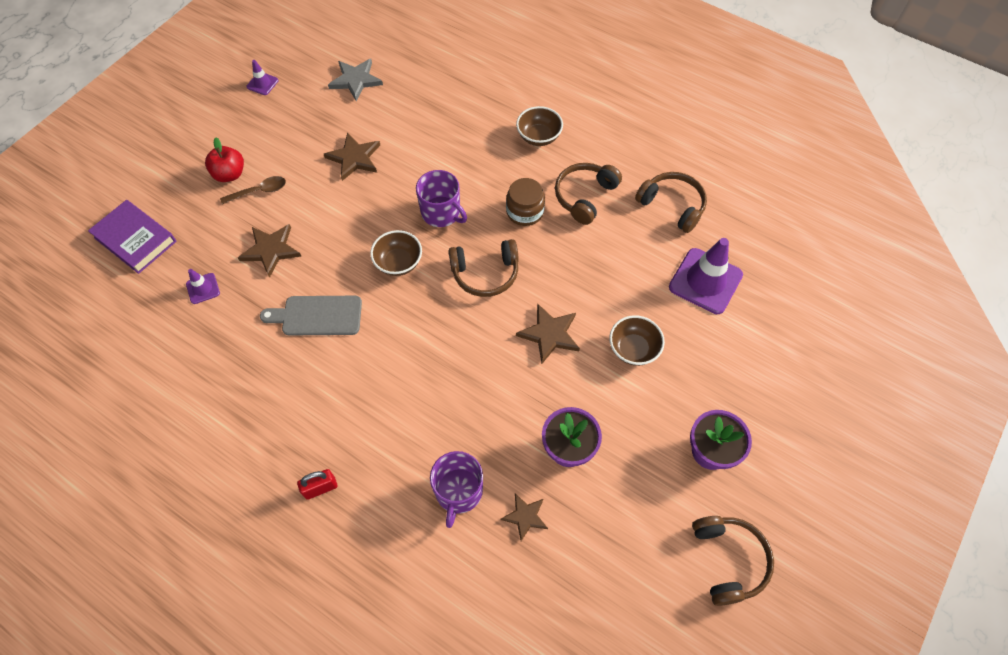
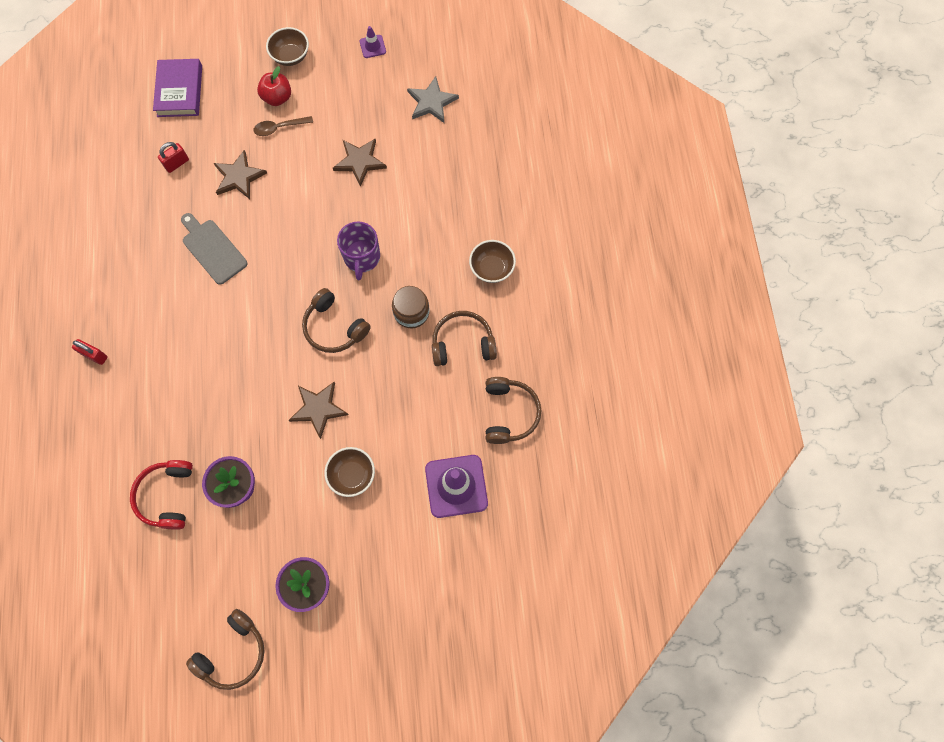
camera: 50 degrees right, 10 degrees up
(203, 288) = (177, 163): purple traffic cone -> red padlock
(259, 191) = (279, 128): brown spoon -> brown spoon turned 135 degrees clockwise
(398, 263) = (295, 264): brown bowl -> brown bowl (291, 56)
(458, 492) = (154, 441): purple mug -> none
(525, 516) = (167, 496): brown star -> red headphones

